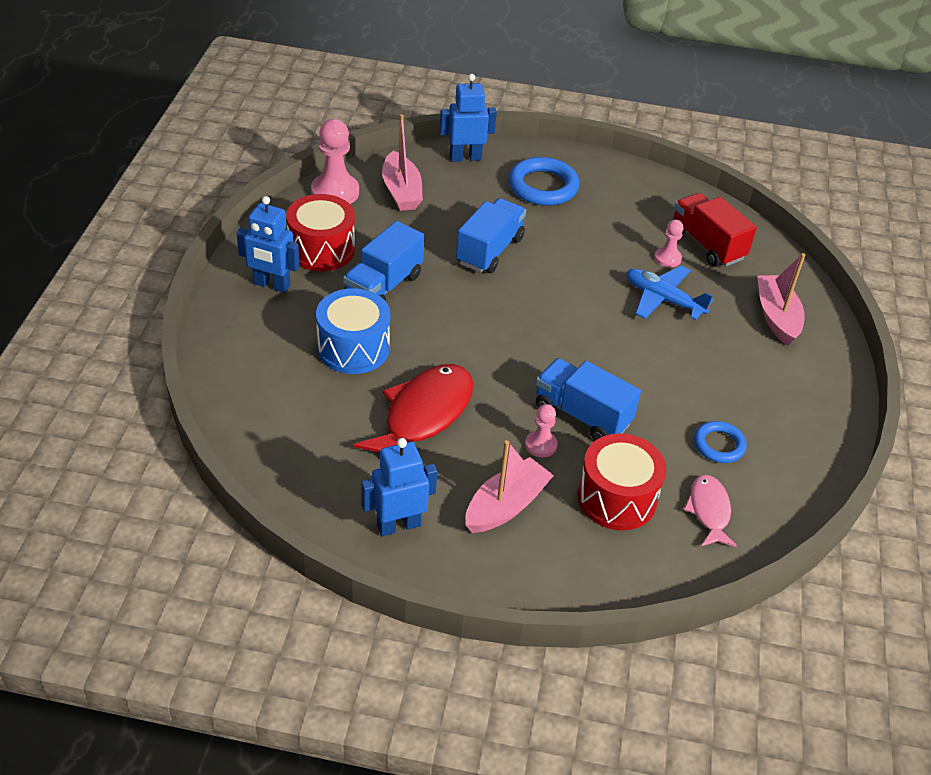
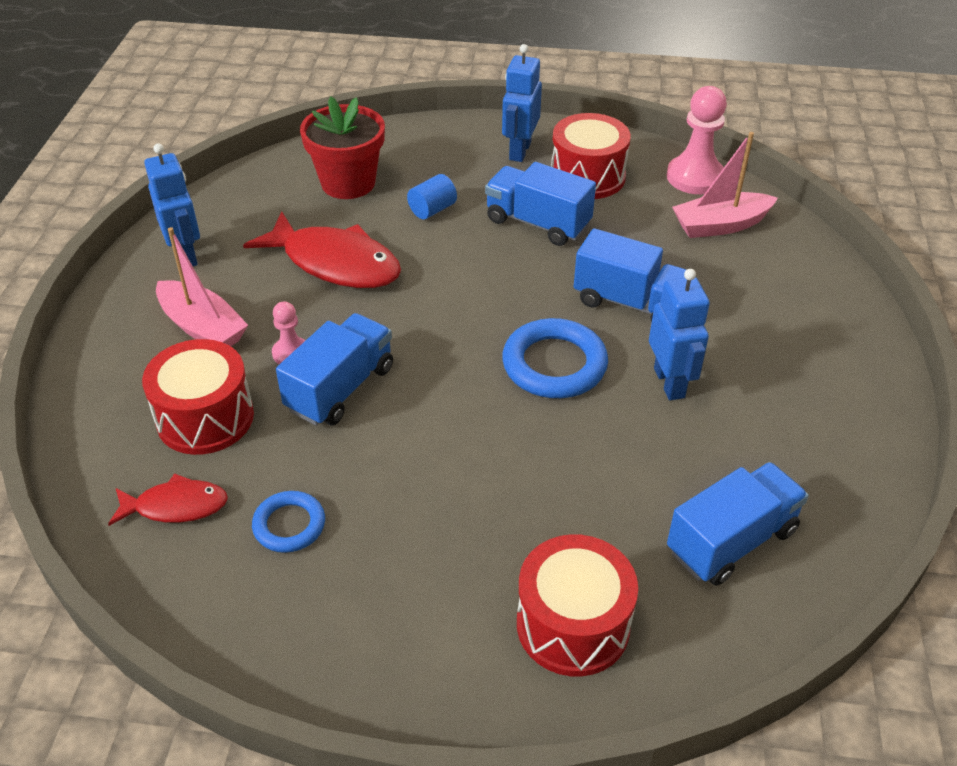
camera: 90 degrees right, 0 degrees up
(298, 403) = (348, 183): none -> red flower pot
(353, 348) = (432, 210): blue drum -> blue cylinder
(465, 157) = (822, 274): blue robot -> blue robot (669, 383)
(543, 186) = (794, 350): blue ring -> blue ring (554, 364)
(663, 299) = (579, 478): blue plane -> none
(667, 258) = (677, 487): pink pawn -> none
(707, 244) = (731, 541): red truck -> blue truck
(709, 511) = (176, 506): pink fish -> red fish
(776, 317) = (573, 625): pink boat -> red drum

